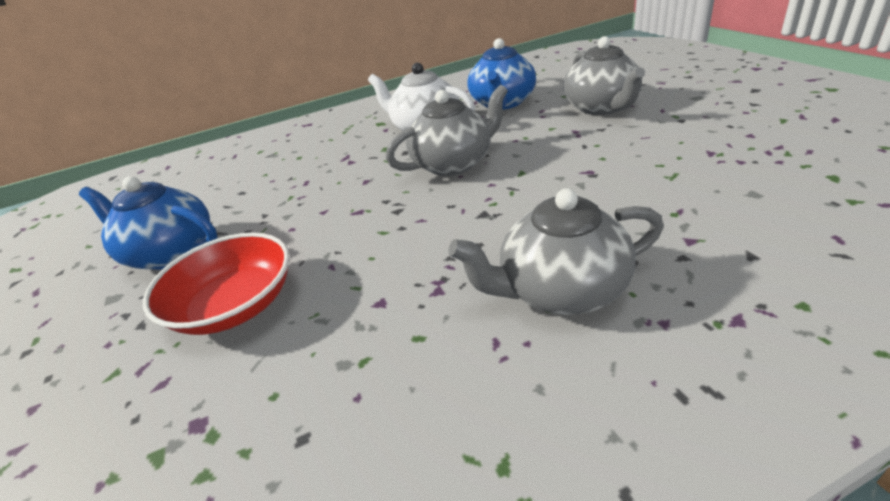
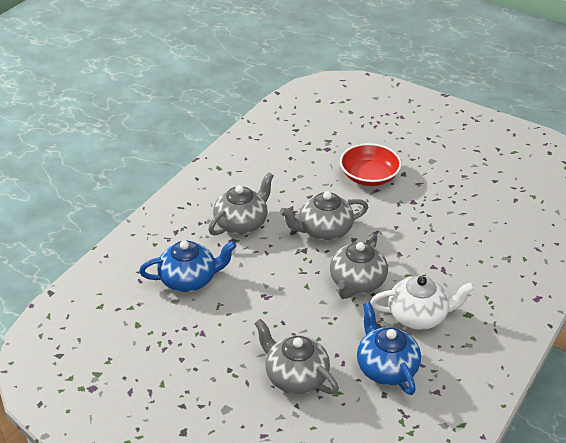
camera: 140 degrees right, 5 degrees up
(171, 252) = (443, 183): blue teapot -> blue teapot (189, 279)
(424, 233) = (324, 230): none -> grey teapot

